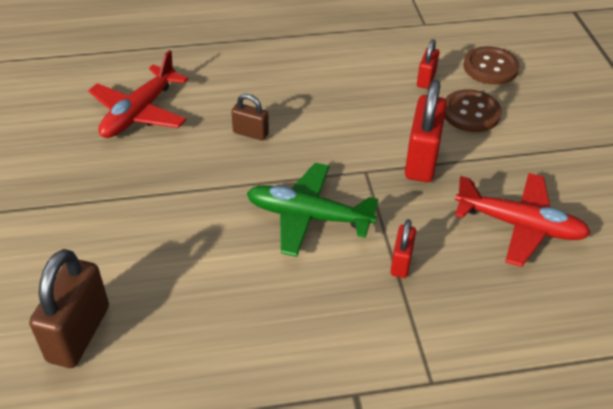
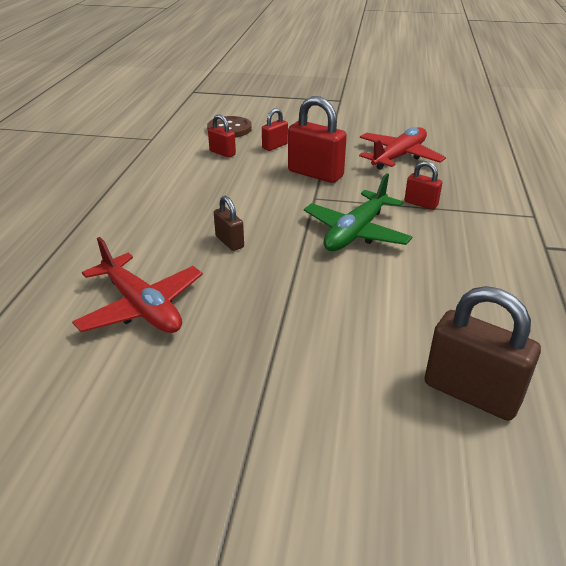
camera: 70 degrees left, 10 degrees down
(250, 133) = (229, 242): brown padlock -> brown padlock turned 75 degrees counterclockwise
(471, 113) = (275, 146): brown button -> red padlock

